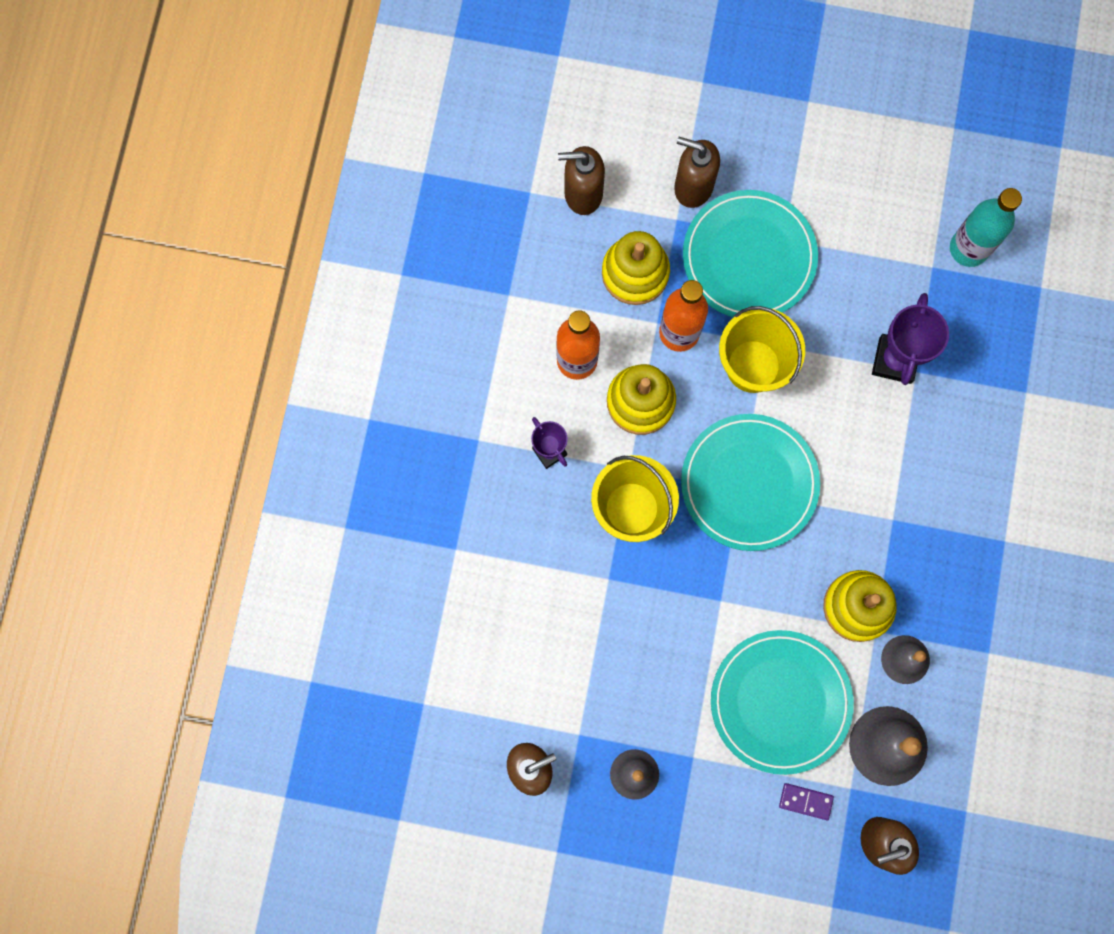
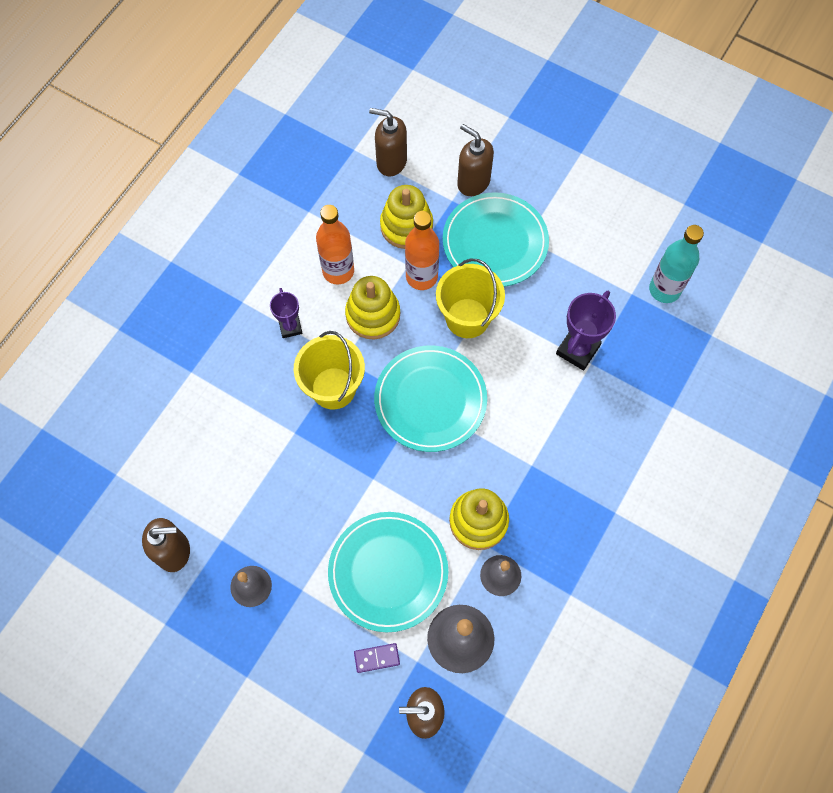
camera: 20 degrees right, 10 degrees down
(805, 801) = (377, 658): purple domino -> purple domino turned 45 degrees counterclockwise

